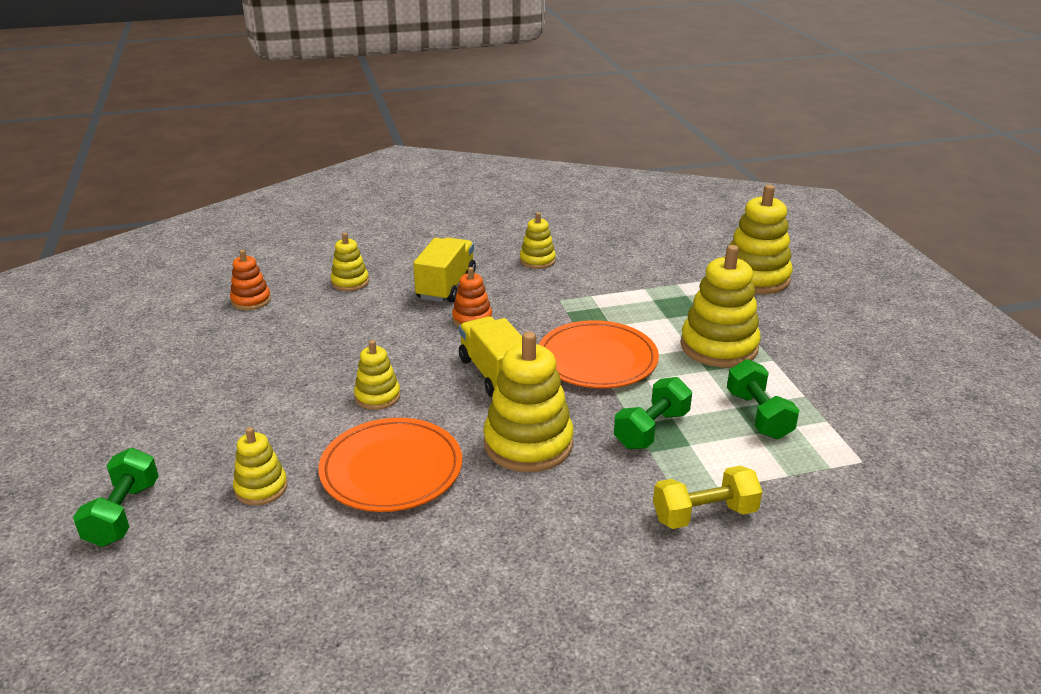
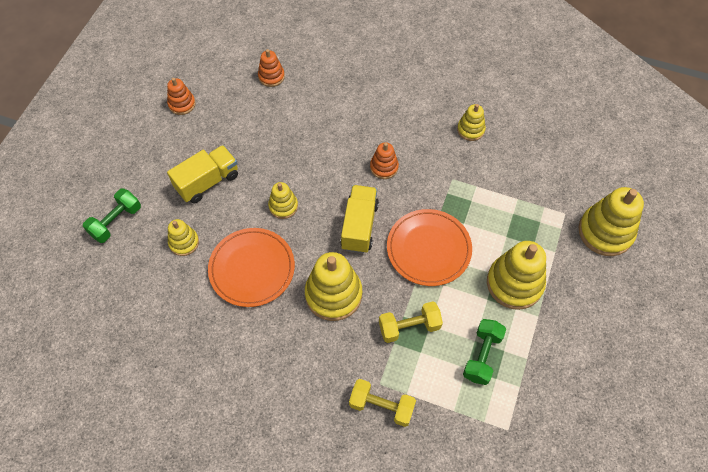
camera: 35 degrees right, 30 degrees up
(138, 364) = (182, 104): none -> orange stacking toy
(350, 282) = (338, 89): yellow stacking toy -> none
(446, 286) = (392, 125): yellow truck -> yellow truck (207, 182)
(651, 430) = (409, 327): green dumbbell -> yellow dumbbell

